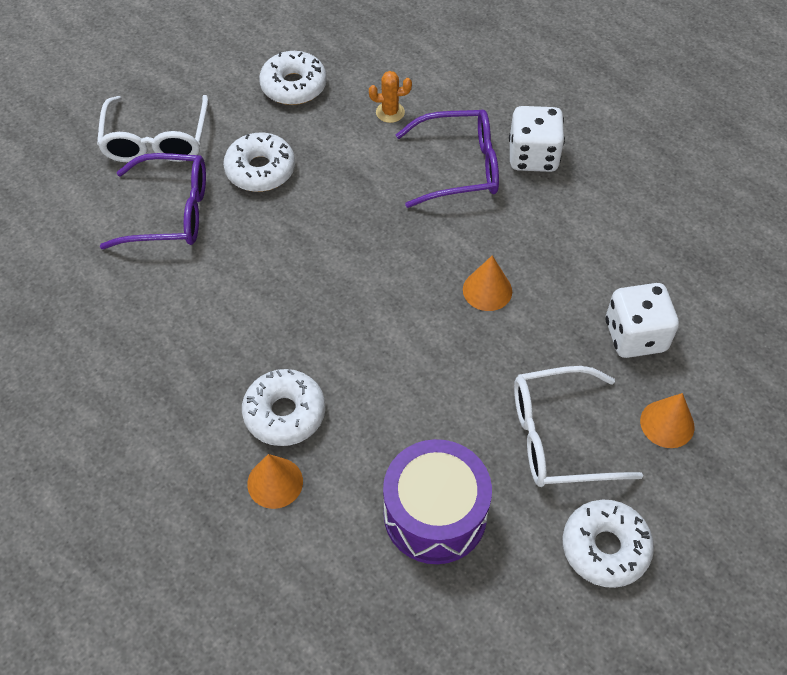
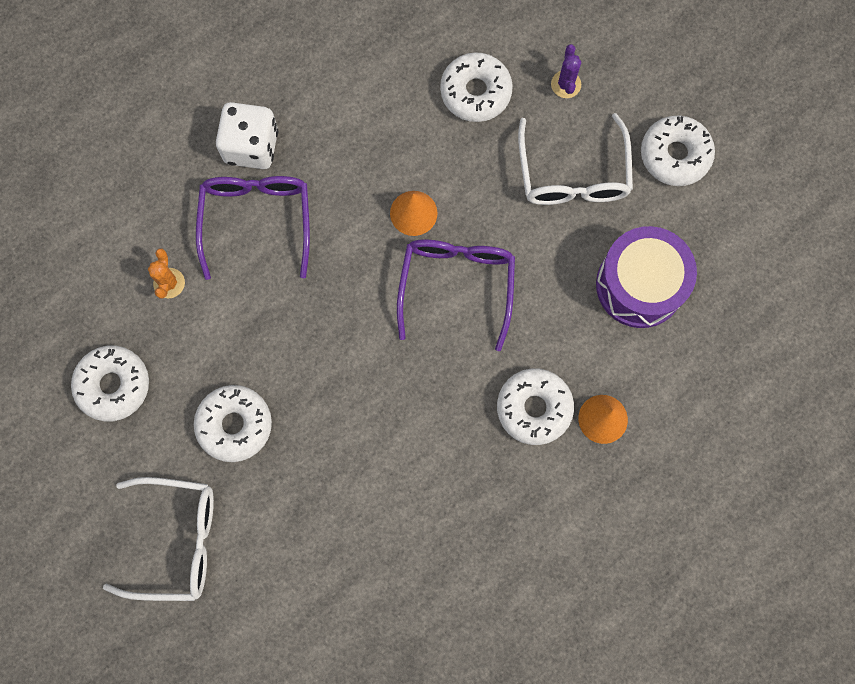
camera: 85 degrees left, 20 degrees up
(170, 212) = (282, 521): purple glasses -> purple glasses (456, 285)
(635, 336) = (475, 92): white dice -> white donut
(667, 423) = (566, 84): orange cone -> purple cactus

